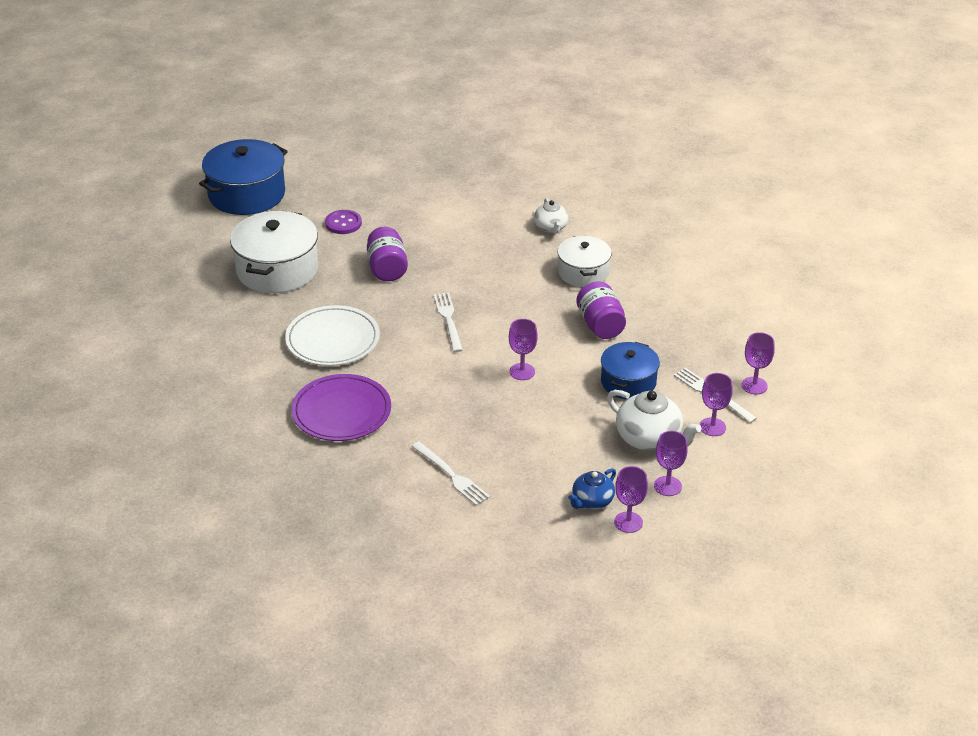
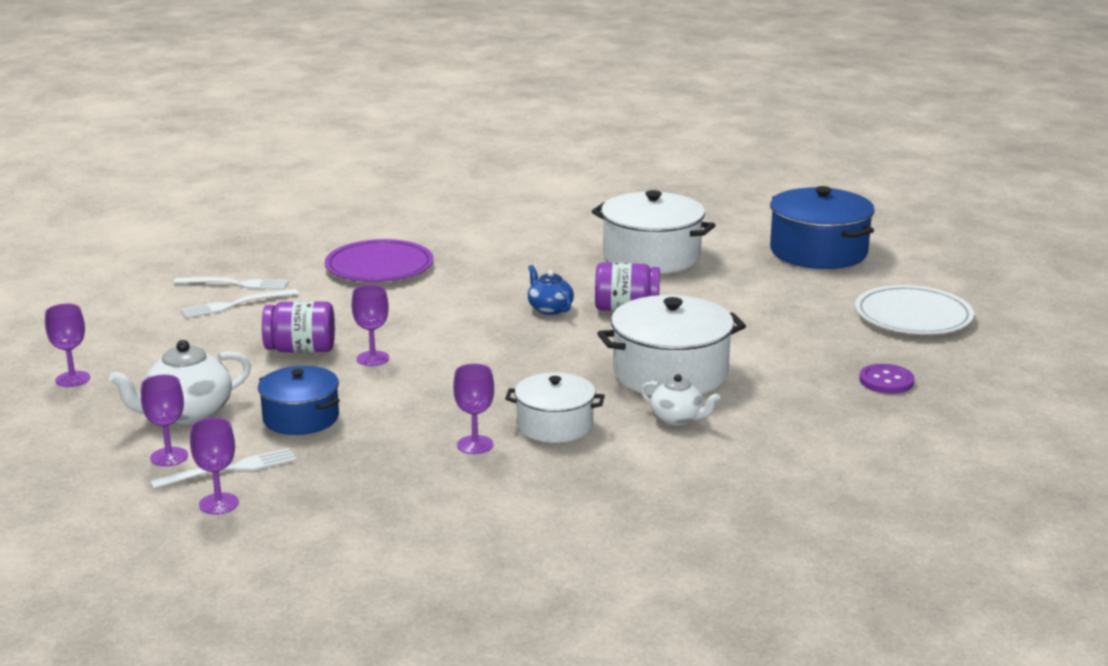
camera: 105 degrees right, 15 degrees down
(332, 340) = (503, 272): white plate -> white plate (913, 316)
(343, 223) = (736, 294): purple button -> purple button (886, 381)
(448, 320) = (501, 331): white fork -> white fork (236, 284)
(487, 237) = (670, 373): none -> white pot
(551, 227) = (677, 419): white teapot -> white teapot turned 150 degrees counterclockwise
(592, 501) = (125, 365): blue teapot -> blue teapot (549, 309)
(600, 325) = (428, 418): purple jar -> purple jar (301, 349)
(667, 486) = (101, 410): purple goblet -> purple goblet (475, 445)

